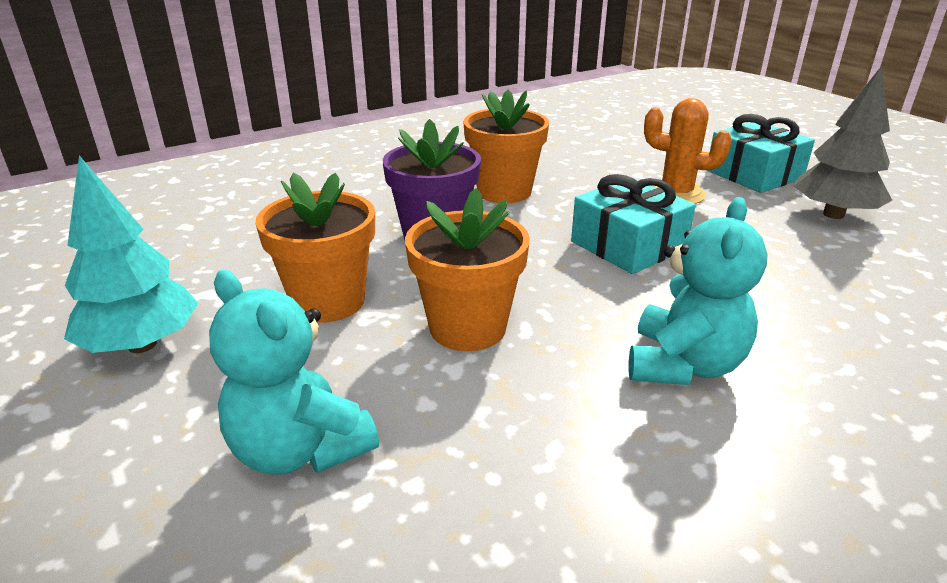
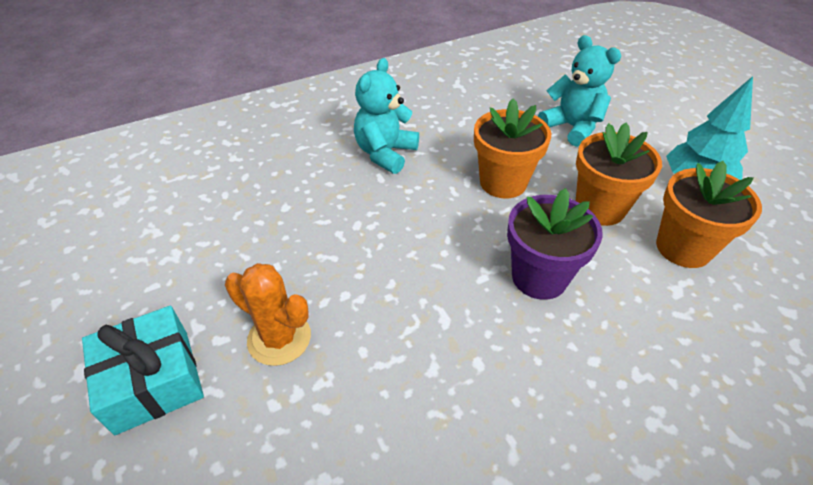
camera: 175 degrees left, 15 degrees up
(504, 192) = (472, 358): orange flower pot -> orange flower pot (683, 248)
(628, 245) = (371, 253): turquoise gift -> none
(833, 214) = (153, 286): grey tree -> none

